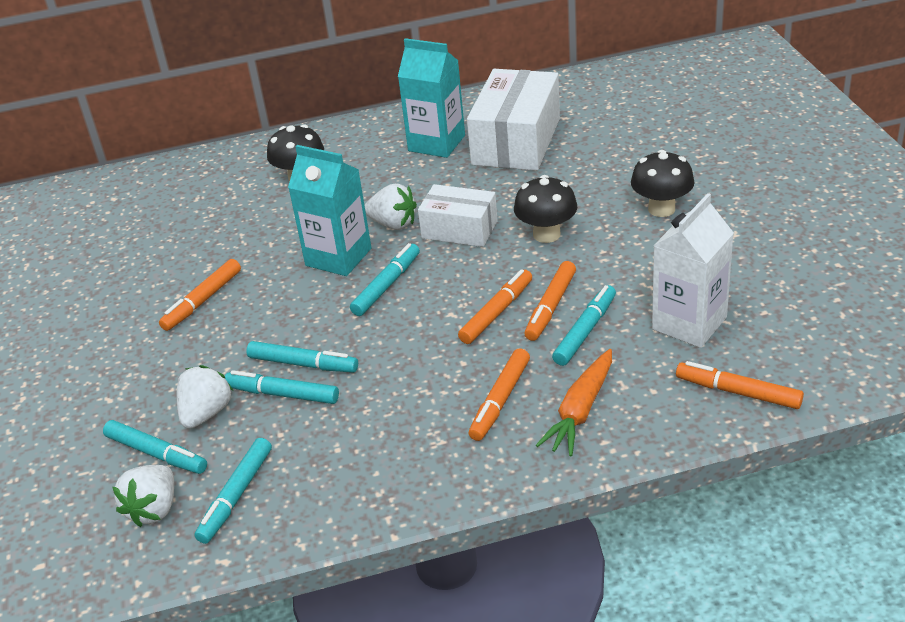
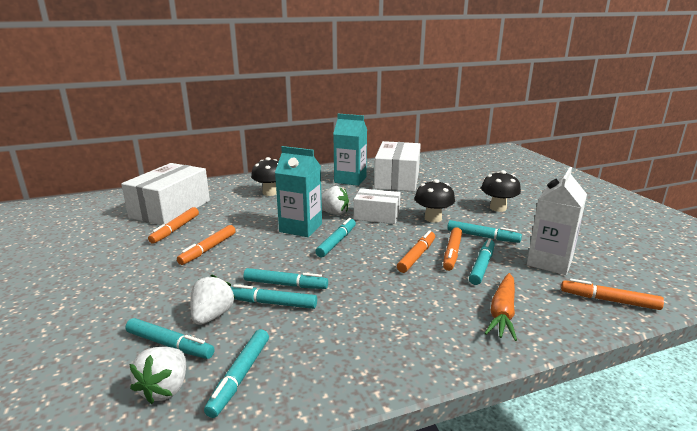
camera: 10 degrees left, 15 degrees down
(147, 219) = (170, 209): none -> white box
(500, 400) = (439, 306): orange marker -> orange marker (175, 229)
(610, 273) = (482, 236): none -> turquoise marker

